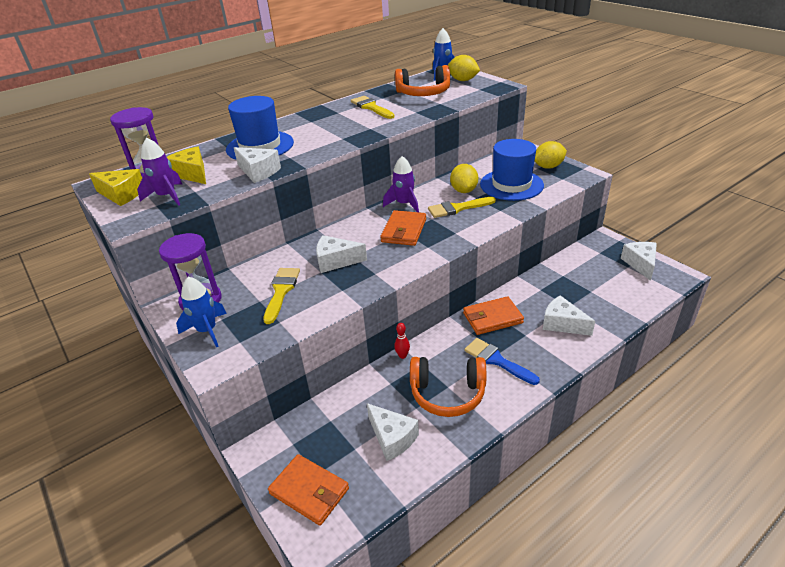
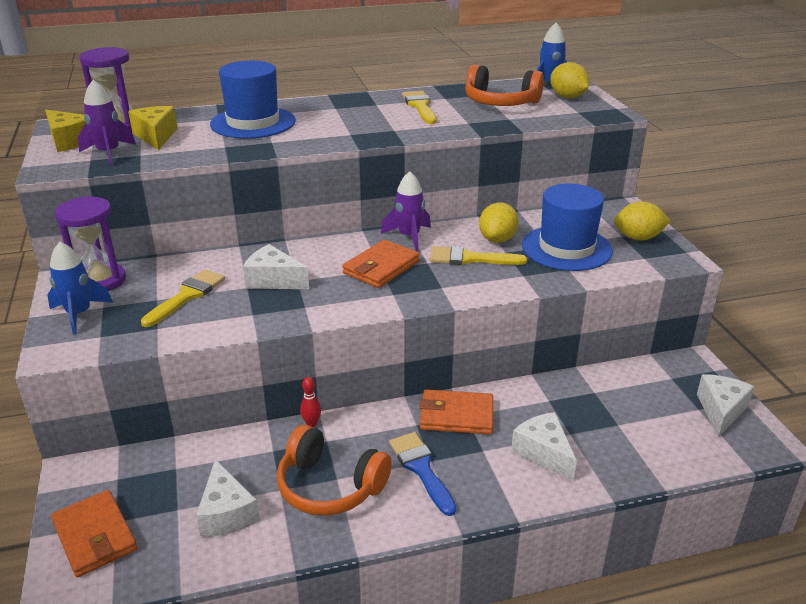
camera: 20 degrees right, 5 degrees down
(258, 172) = (223, 150): white cheese -> none

